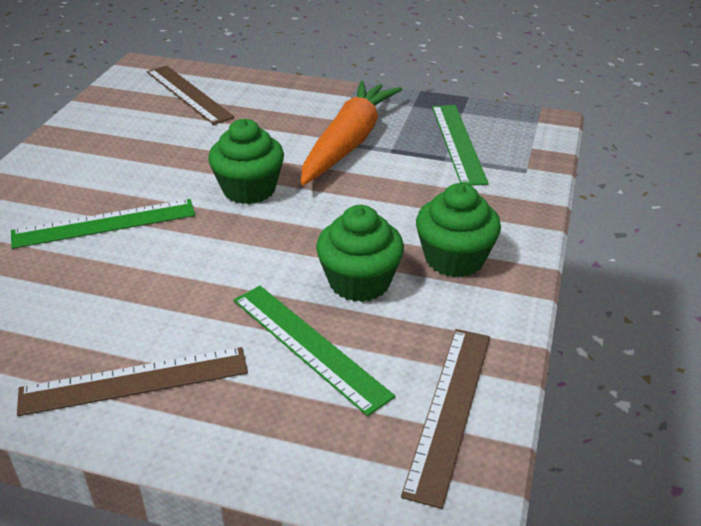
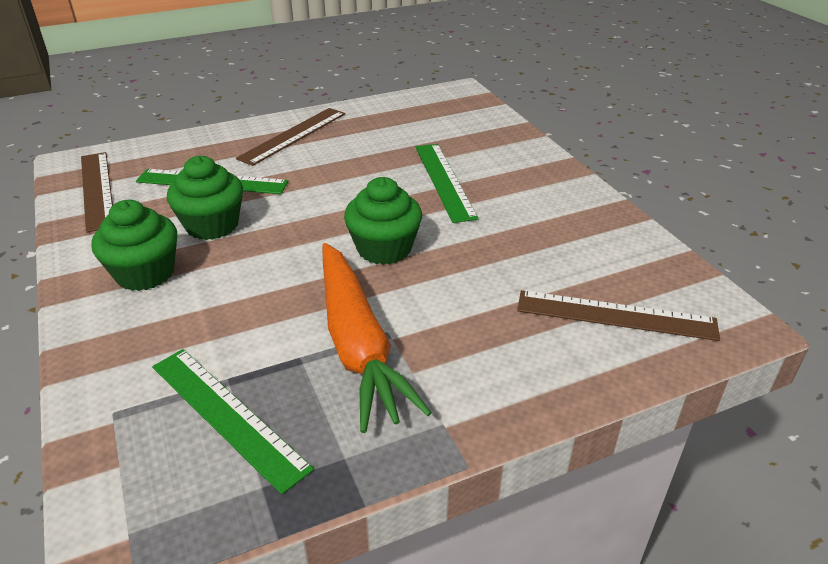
camera: 140 degrees right, 0 degrees up
(104, 223) = (444, 181): green ruler -> green ruler turned 45 degrees counterclockwise

